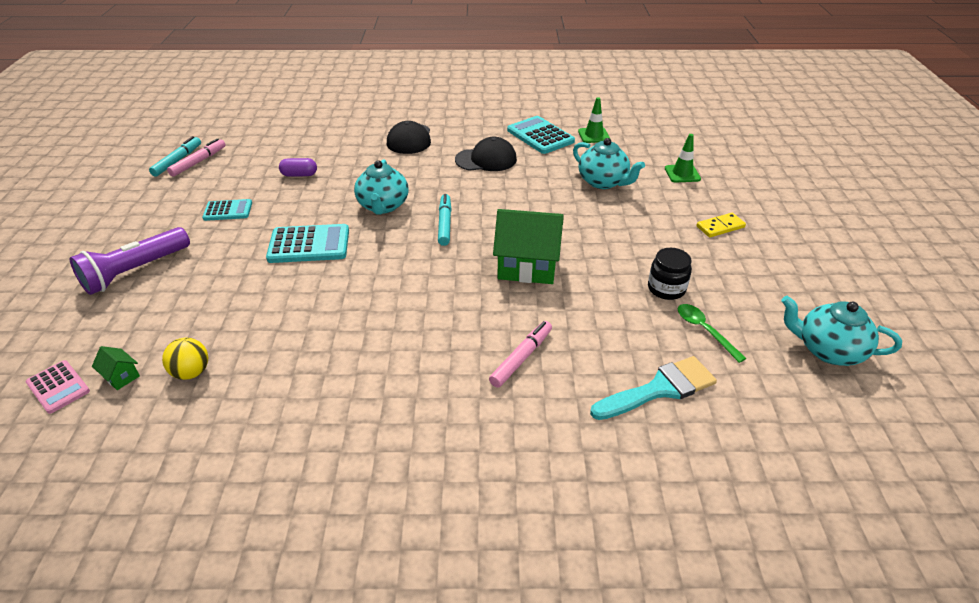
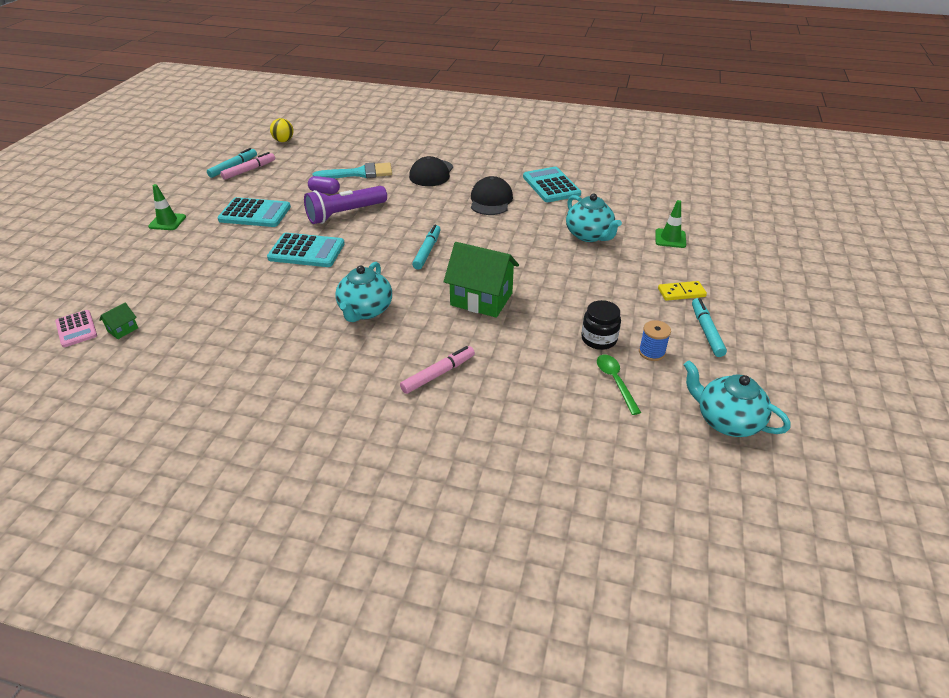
camera: 15 degrees right, 0 degrees up
(121, 376) = (123, 329): green house -> green house turned 75 degrees clockwise
(135, 271) = (165, 251): purple flashlight -> purple flashlight (345, 214)
(191, 372) = (174, 336): yellow ball -> yellow ball (283, 141)
(228, 211) = (255, 213): turquoise calculator -> turquoise calculator, size x1.64
(383, 206) = (382, 228): turquoise teapot -> turquoise teapot (365, 310)
(486, 159) = (491, 200): black cap -> black cap turned 90 degrees counterclockwise
(593, 135) = (602, 191): green traffic cone -> green traffic cone (167, 222)
(659, 389) = (547, 423): turquoise brush -> turquoise brush (359, 173)
(723, 293) = (651, 352): none -> blue spool
(763, 262) = (706, 331): none -> turquoise marker

